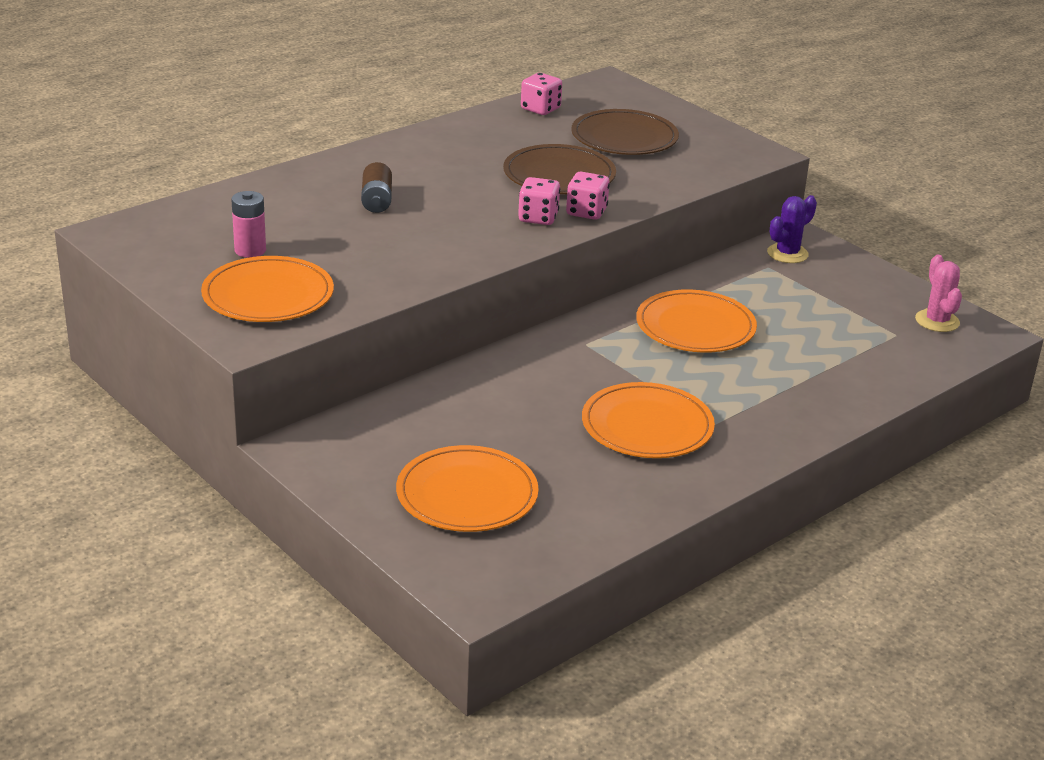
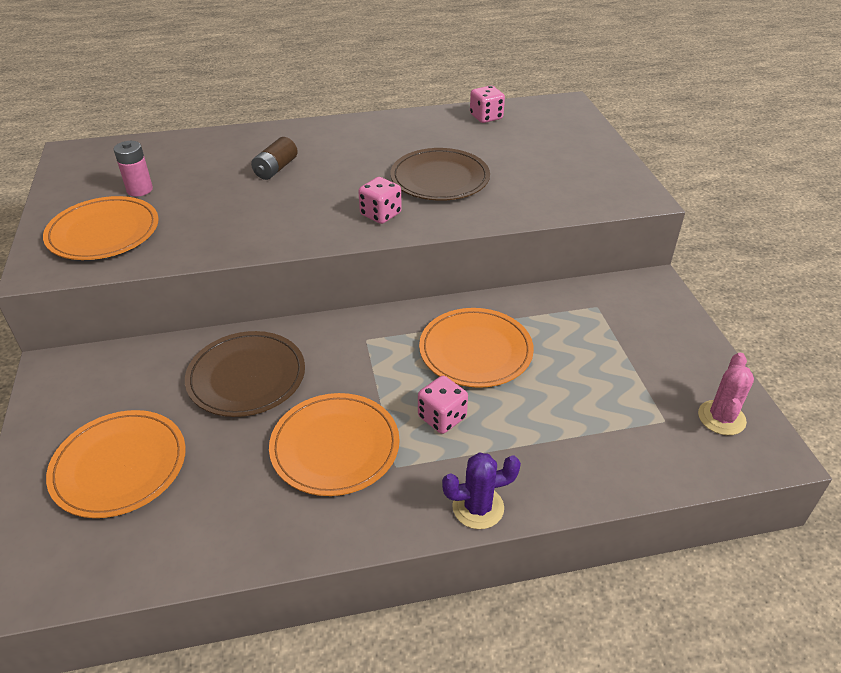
camera: 30 degrees right, 10 degrees up
(586, 212) = (426, 219): pink dice -> pink dice (442, 417)
(624, 137) = (530, 156): brown plate -> brown plate (246, 377)
(787, 253) = (626, 297): purple cactus -> purple cactus (478, 507)

